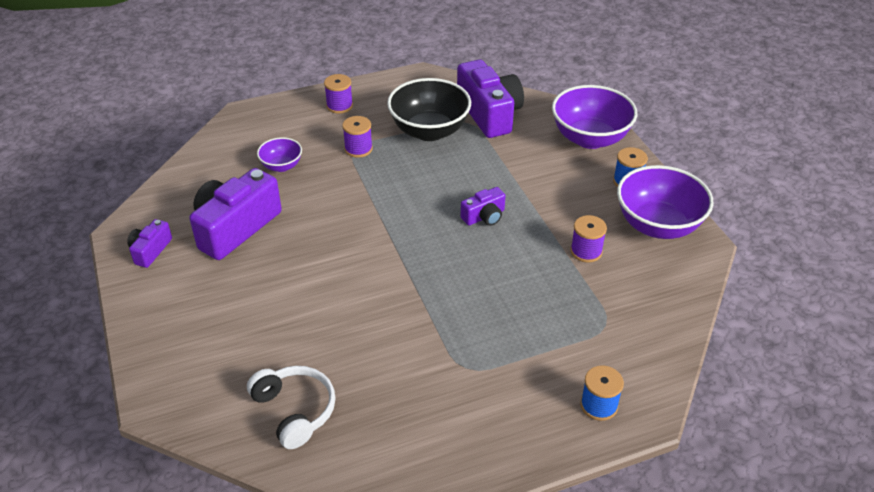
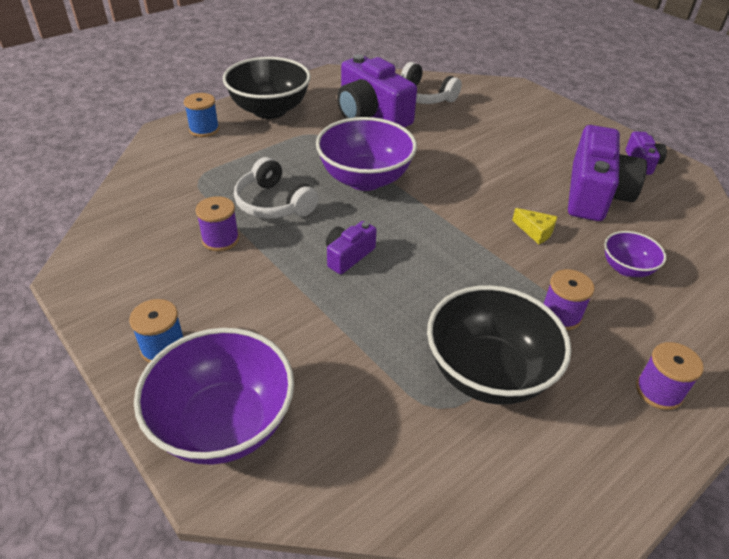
camera: 160 degrees right, 0 degrees up
(321, 205) = (535, 231): none -> yellow cheese
(489, 113) = (412, 440): purple camera -> purple camera (371, 114)
(510, 427) = (269, 110): none -> black bowl
(534, 278) = (273, 203): none -> white headphones
(658, 225) = (128, 288): purple bowl -> purple bowl (365, 179)

